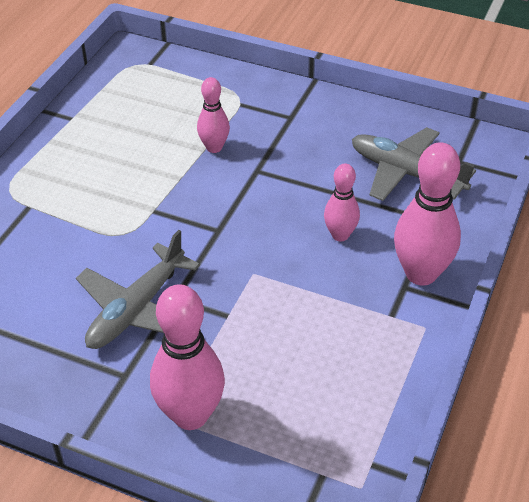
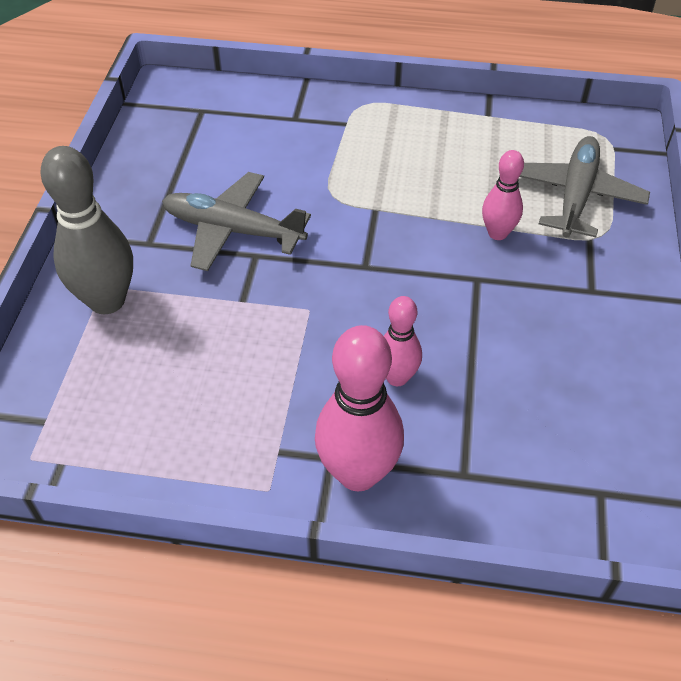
camera: 75 degrees right, 5 degrees up
(190, 415) = (107, 301): pink bowling pin -> grey bowling pin
(406, 173) = (543, 430): grey plane -> grey plane (575, 196)

